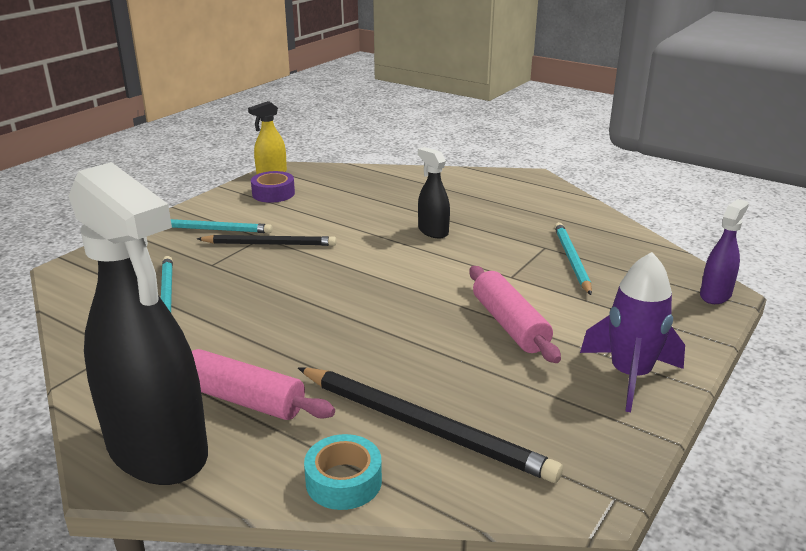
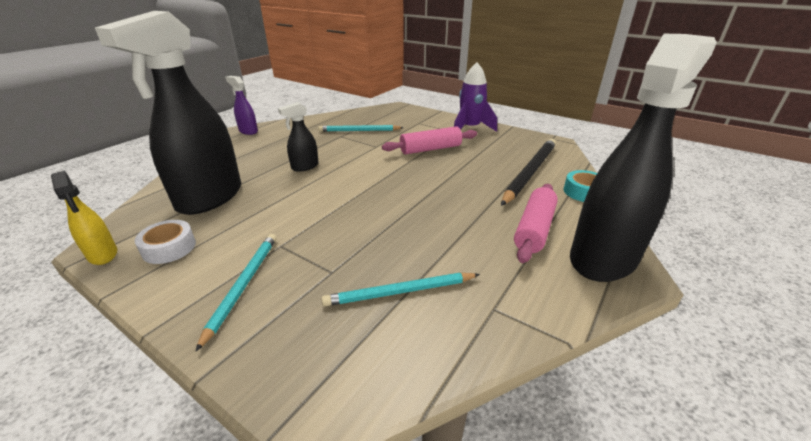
camera: 90 degrees left, 5 degrees up
(270, 244) = (298, 239): black pencil -> none
(273, 193) = (169, 248): purple tape -> white tape
(357, 194) = (210, 198): none -> black spray bottle
(715, 295) = (400, 108): purple spray bottle -> purple spray bottle (248, 131)

